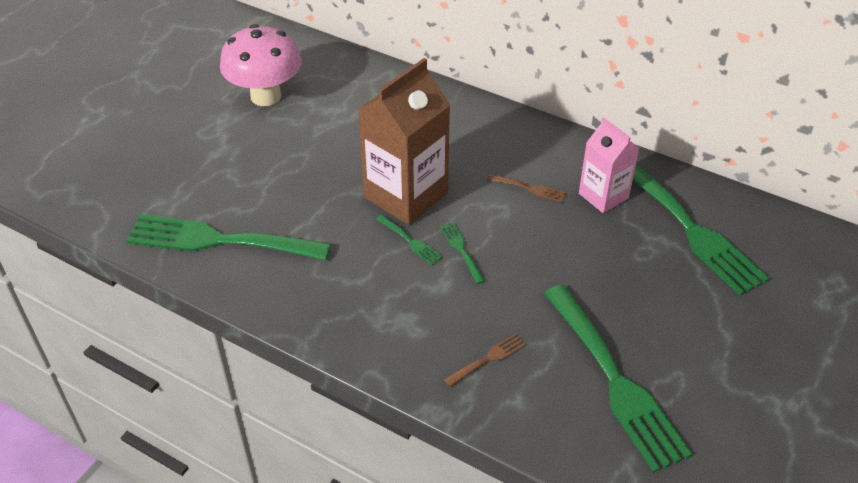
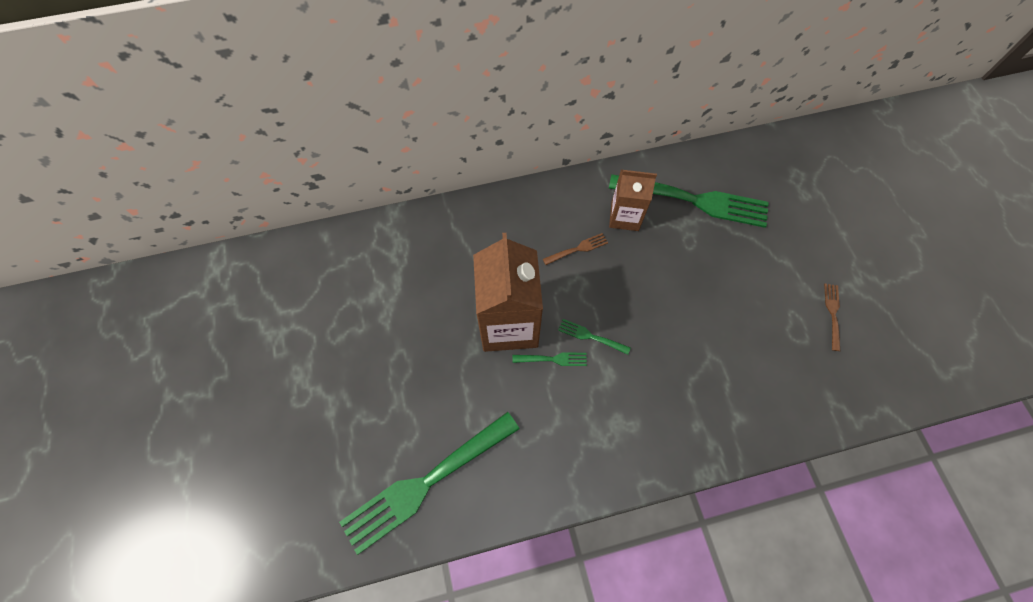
camera: 45 degrees left, 20 degrees up
(266, 96) = (309, 324): pink mushroom -> none
(488, 359) = (693, 404): brown fork -> brown fork (832, 313)
(603, 196) = (624, 217): pink carton -> brown carton
(615, 380) = (769, 350): green fork -> none

